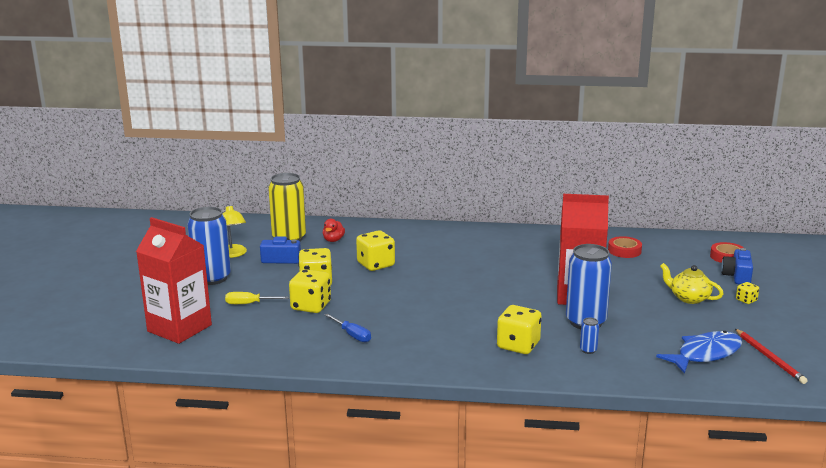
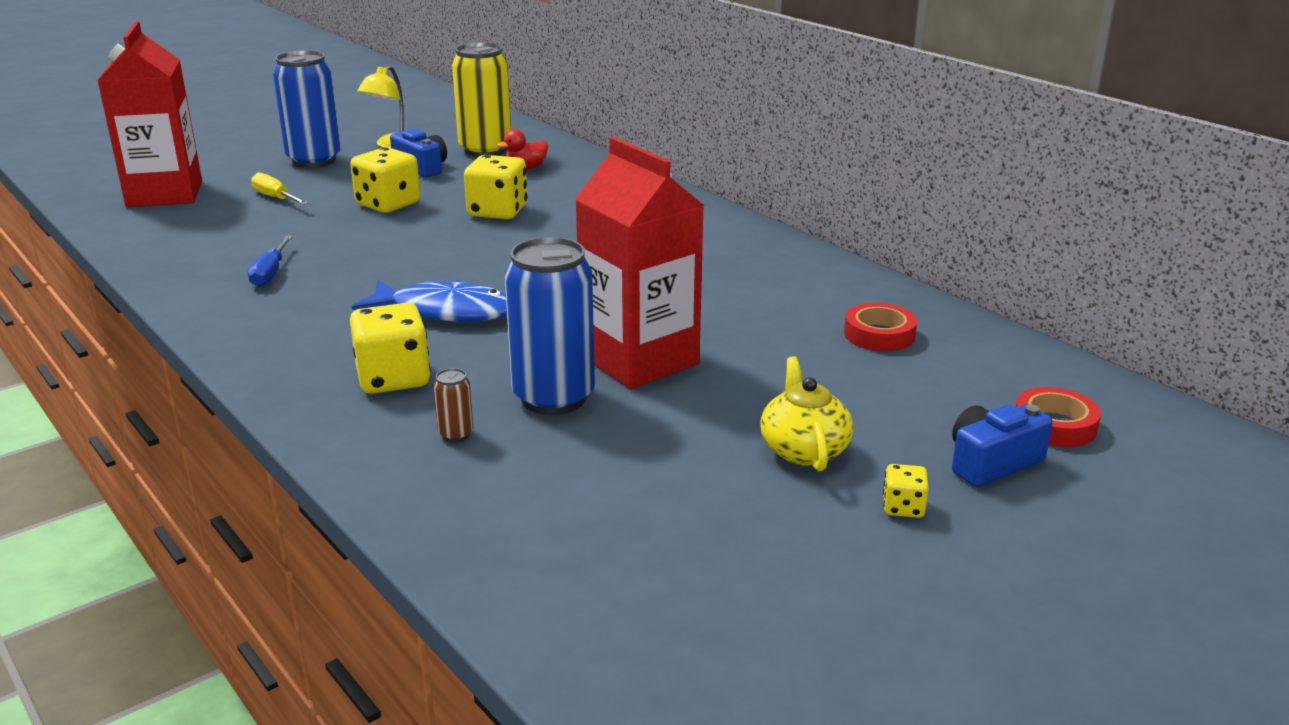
camera: 45 degrees right, 5 degrees up
(311, 306) = (318, 225): yellow dice -> none
(588, 350) = (456, 434): blue can -> brown can
(705, 354) = (600, 542): blue fish -> blue fish (446, 311)
(769, 358) = (691, 618): red pencil -> none

